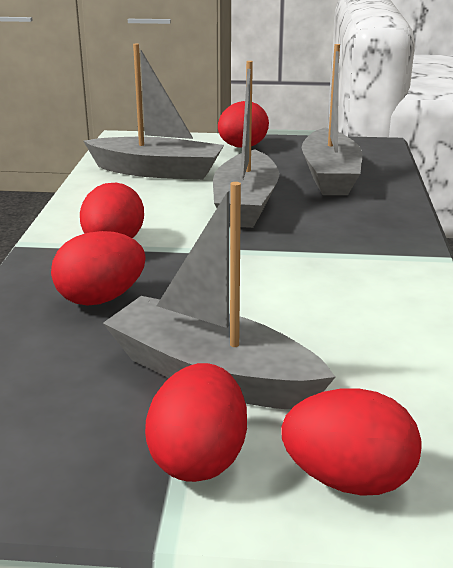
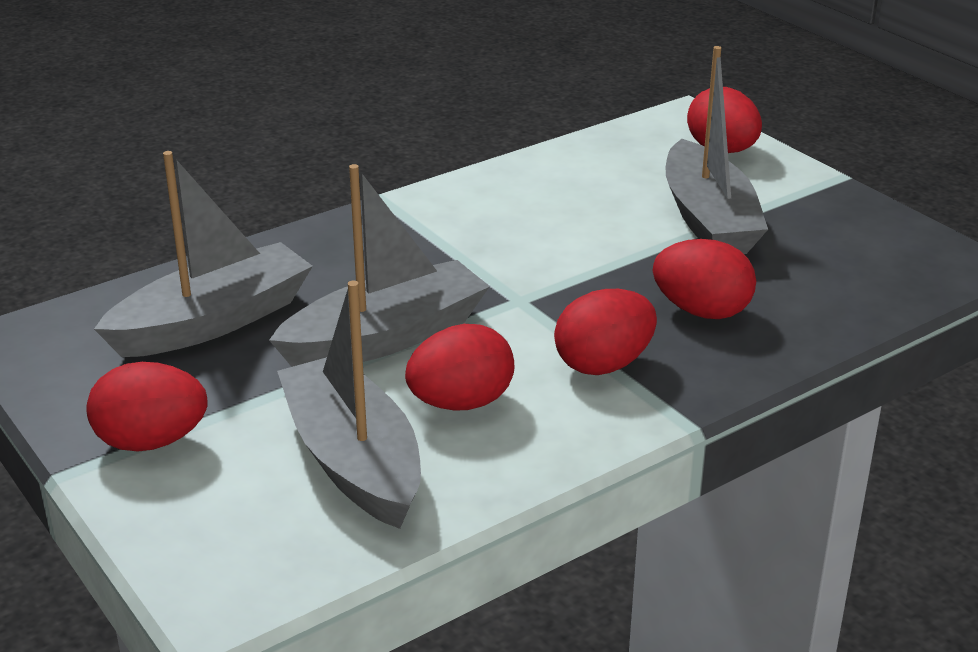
camera: 130 degrees left, 5 degrees up
(198, 458) = (782, 191): red egg -> red egg (461, 403)

